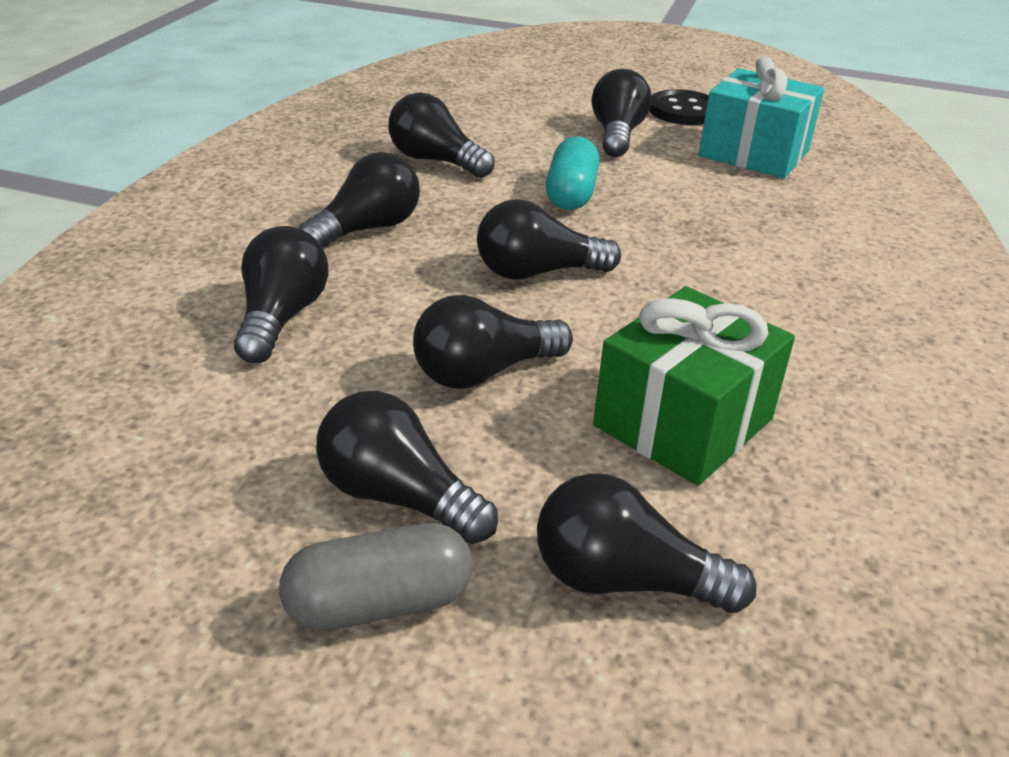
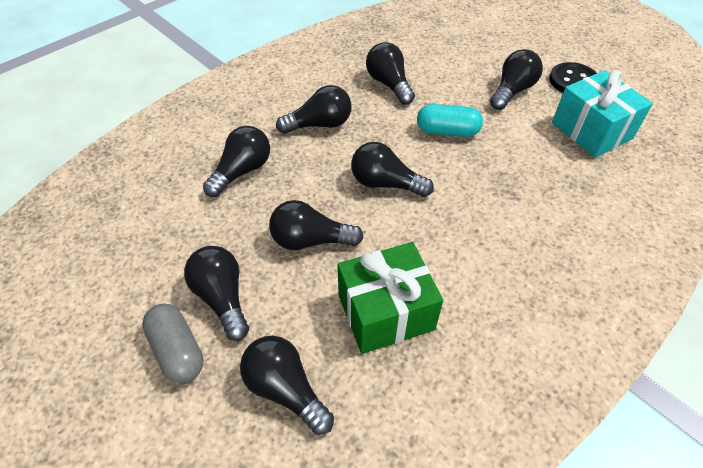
camera: 30 degrees right, 15 degrees up
(379, 603) = (177, 350): grey capsule -> grey capsule turned 45 degrees clockwise
(571, 194) = (447, 131): turquoise capsule -> turquoise capsule turned 60 degrees clockwise

